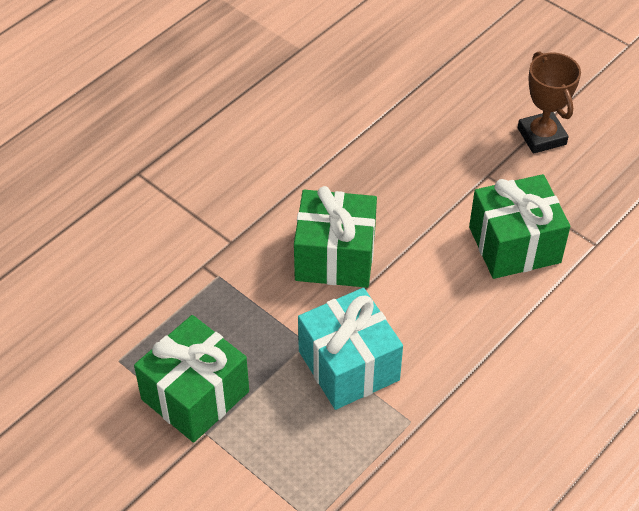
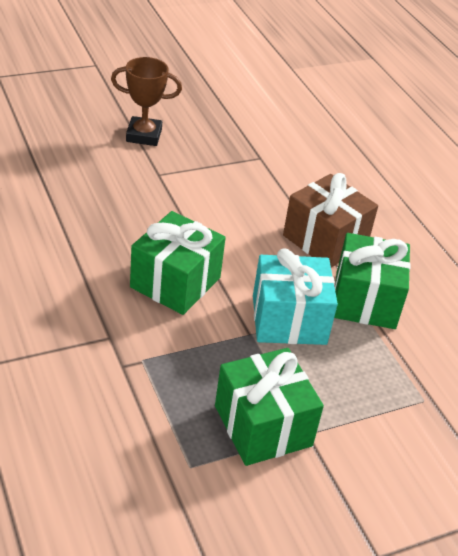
camera: 70 degrees left, 10 degrees down
(499, 354) = (325, 240): none -> brown gift
(514, 245) = (233, 191): green gift -> green gift (365, 300)

